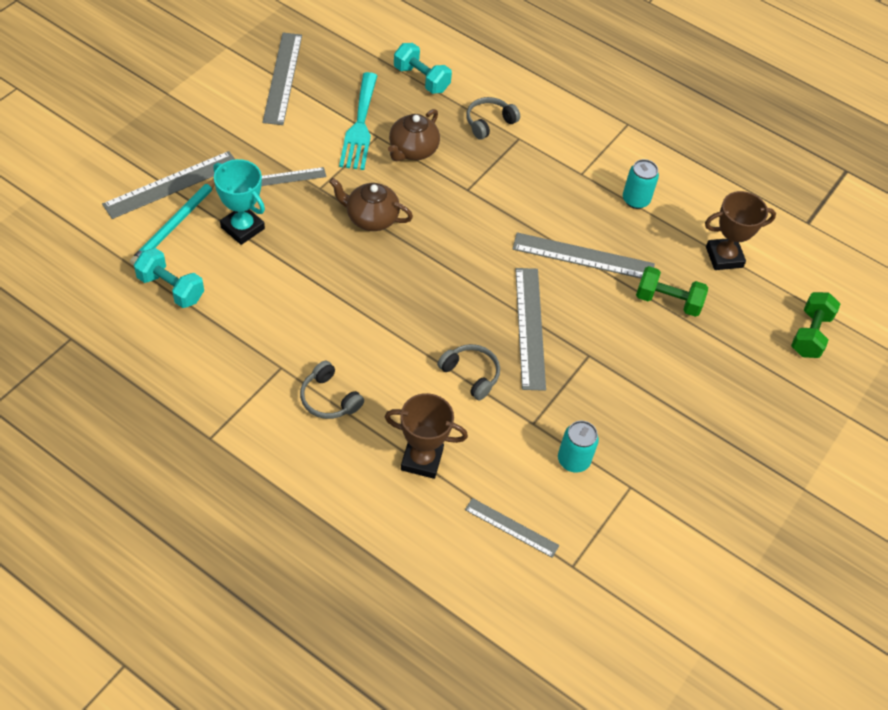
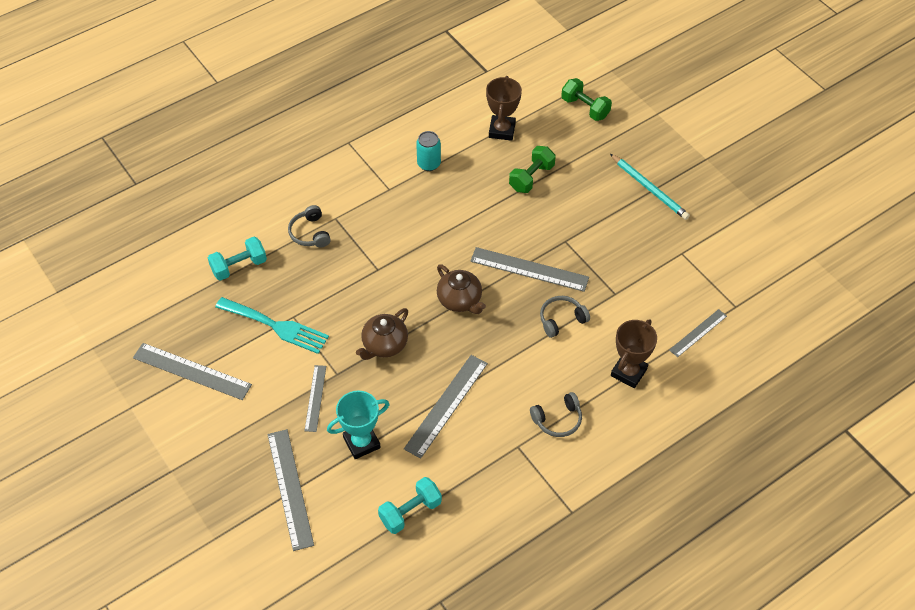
camera: 65 degrees left, 0 degrees up
(175, 224) = (338, 494): turquoise pencil -> turquoise pencil (649, 188)
(412, 150) = (320, 295): brown teapot -> brown teapot (460, 300)
(573, 460) = (652, 279): turquoise can -> none
(583, 257) = (473, 215): grey ruler -> grey ruler (446, 405)

